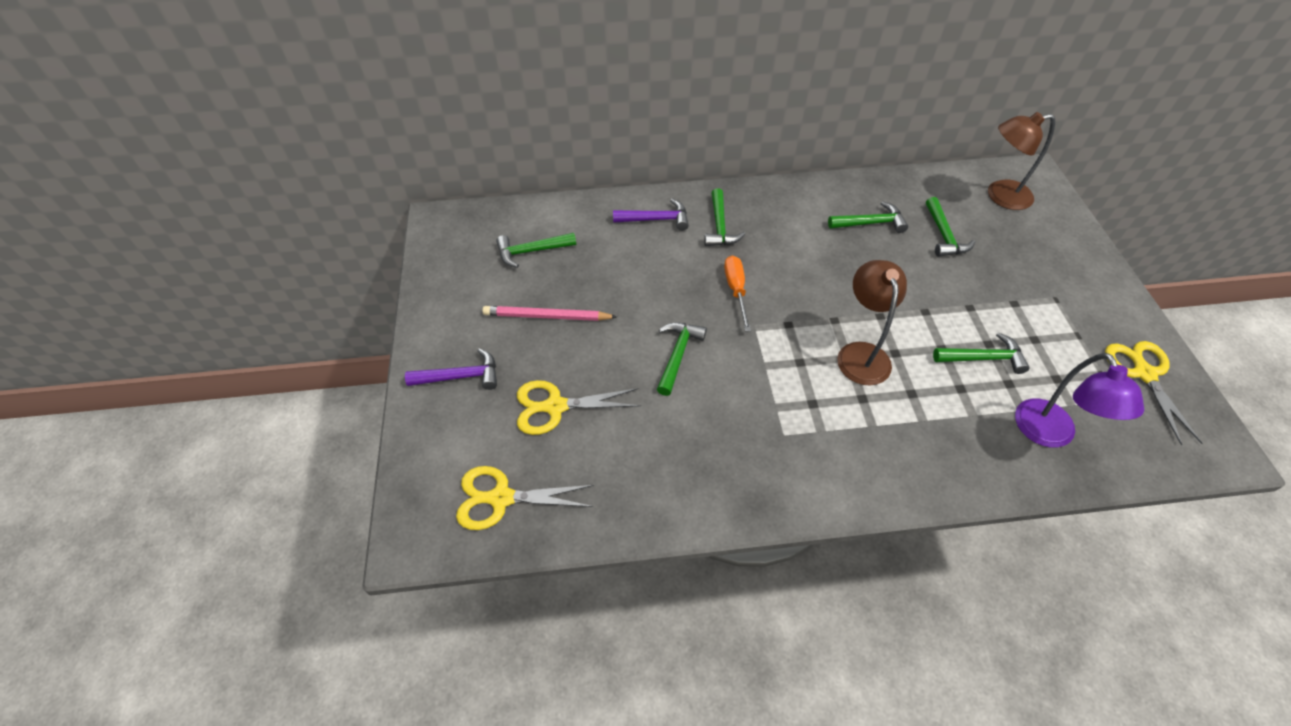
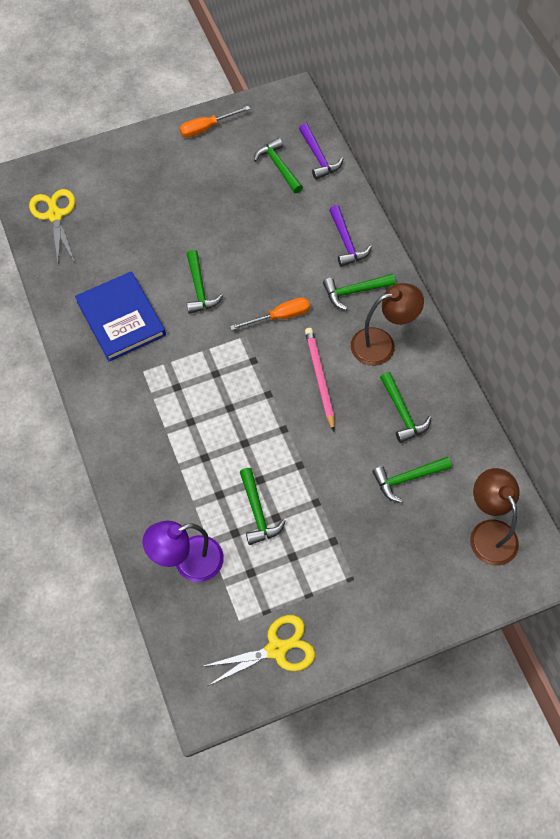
camera: 75 degrees right, 10 degrees up
(441, 303) = (206, 128): none -> orange screwdriver
(461, 376) = (144, 162): purple hammer -> purple hammer (318, 157)
(547, 316) = (213, 196): pink pencil -> pink pencil (320, 378)
(556, 406) = (132, 224): yellow scissors -> none
(678, 355) = (199, 289): green hammer -> green hammer turned 75 degrees clockwise
(699, 445) = (121, 318): none -> blue book
(861, 353) = (236, 417): brown lamp -> brown lamp (382, 344)

